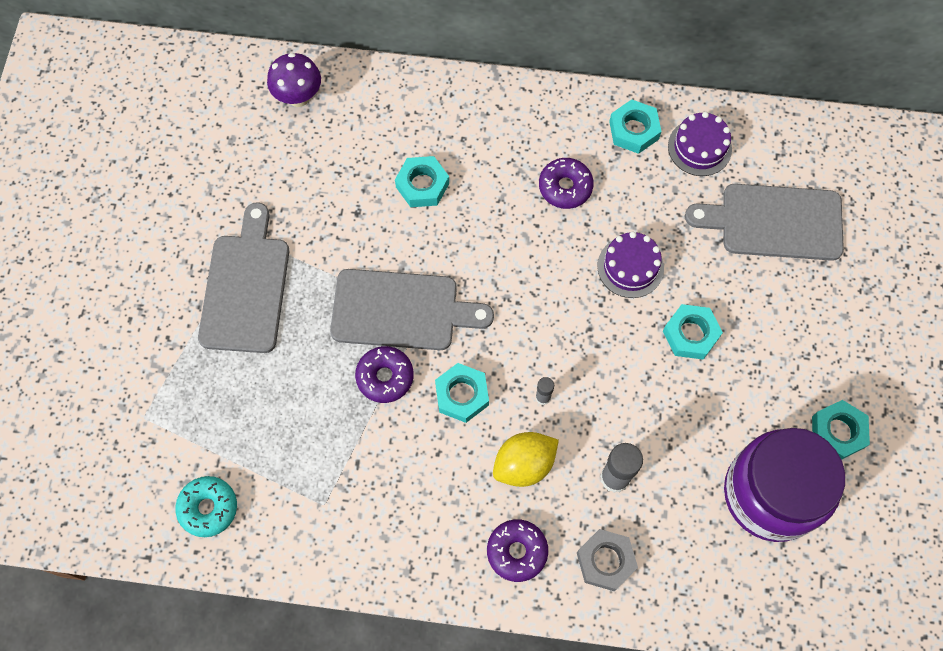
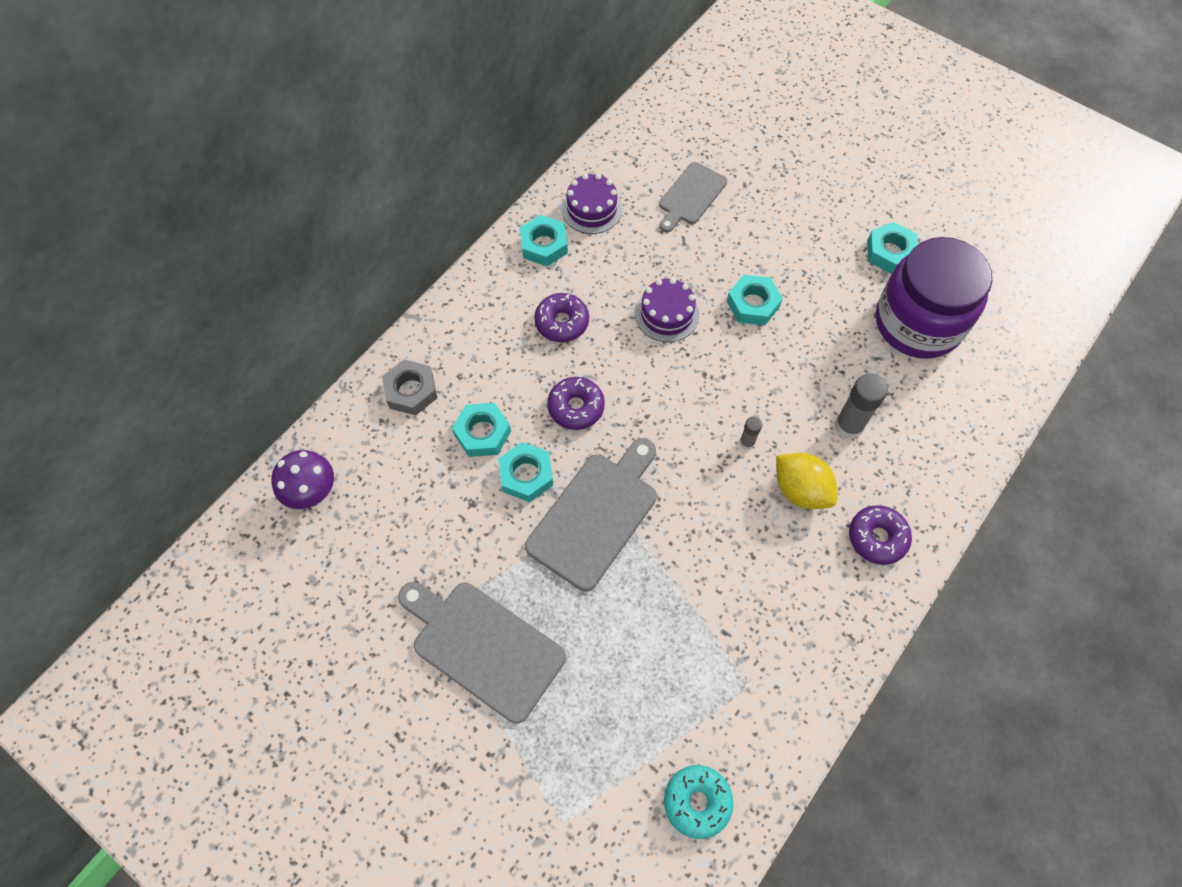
camera: 60 degrees left, 5 degrees down
(385, 377) = (653, 564): purple donut -> purple donut (576, 407)
(462, 395) = (708, 507): turquoise nut -> turquoise nut (526, 475)
(524, 464) = (800, 490): yellow lemon -> yellow lemon turned 45 degrees counterclockwise
(605, 561) = (918, 472): grey nut -> grey nut (411, 391)
(774, 222) = (691, 196): grey cutting board -> grey cutting board, size x0.63

